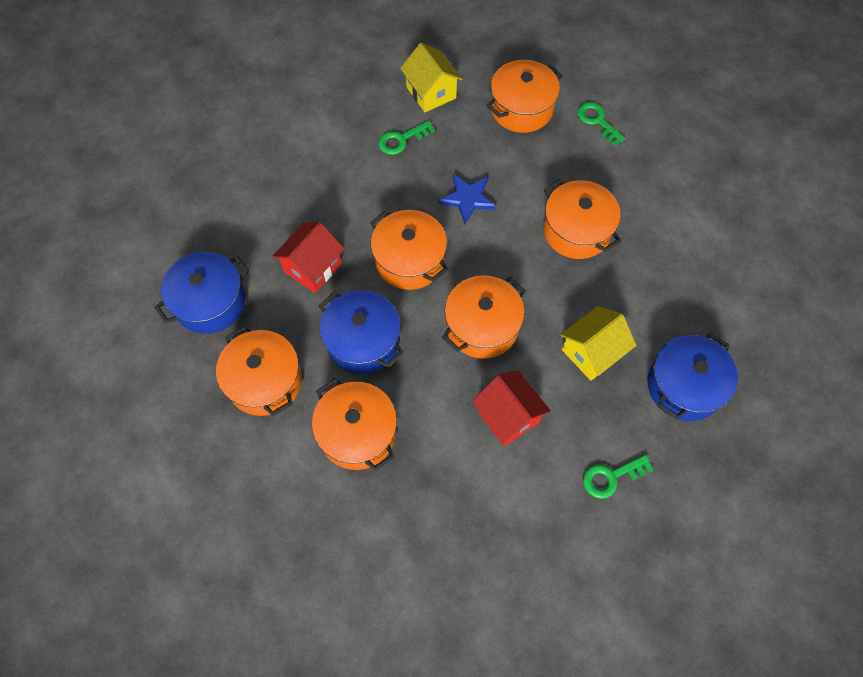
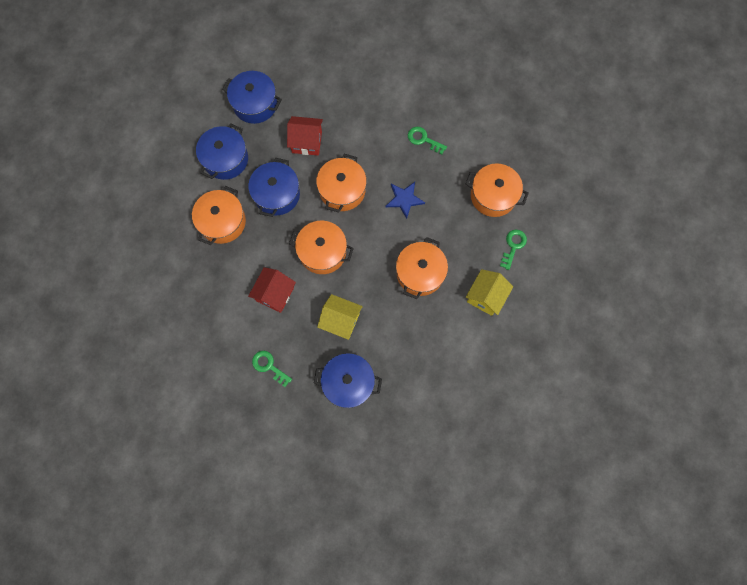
camera: 60 degrees right, 10 degrees up
(265, 381) = (225, 159): orange pot -> blue pot
(431, 92) = (470, 136): yellow house -> yellow house (486, 296)

